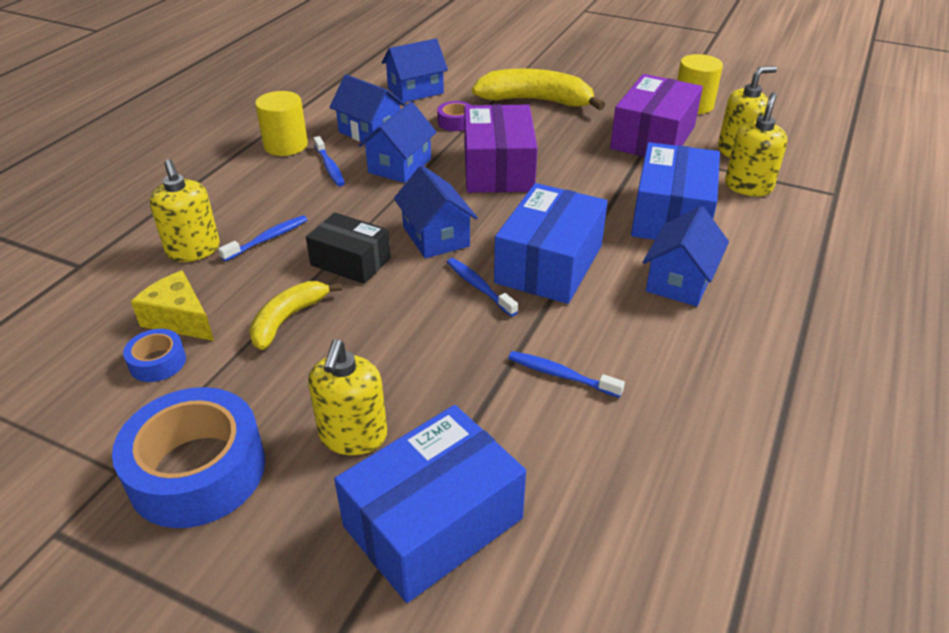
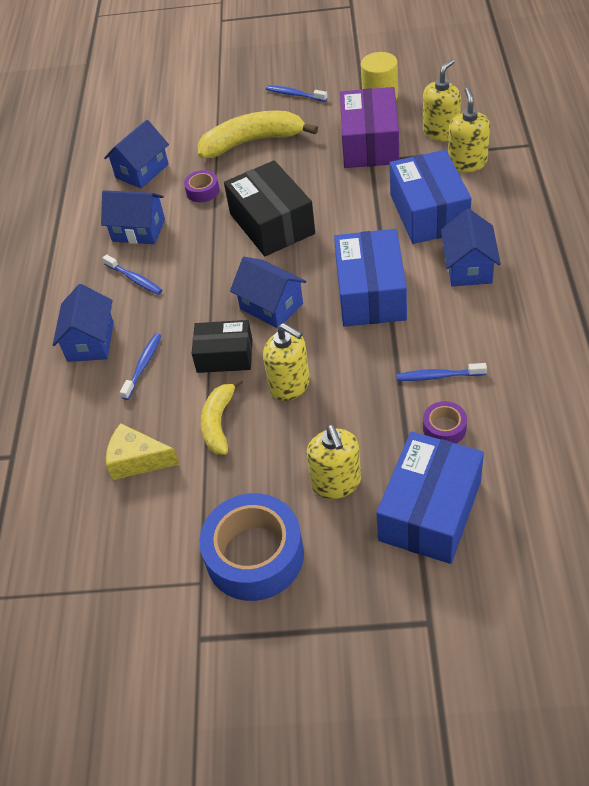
camera: 20 degrees left, 10 degrees up
(157, 362) = (153, 499): blue tape -> none
(193, 250) = (93, 401): yellow soap dispenser -> yellow soap dispenser (290, 385)
(286, 145) = (78, 273): yellow cylinder -> none
(399, 165) = (191, 253): blue house -> blue house (90, 341)
(479, 287) = (335, 334): blue toothbrush -> blue toothbrush (294, 94)
(498, 169) = (271, 224): purple box -> black box
(525, 434) = (444, 428): none -> purple tape

